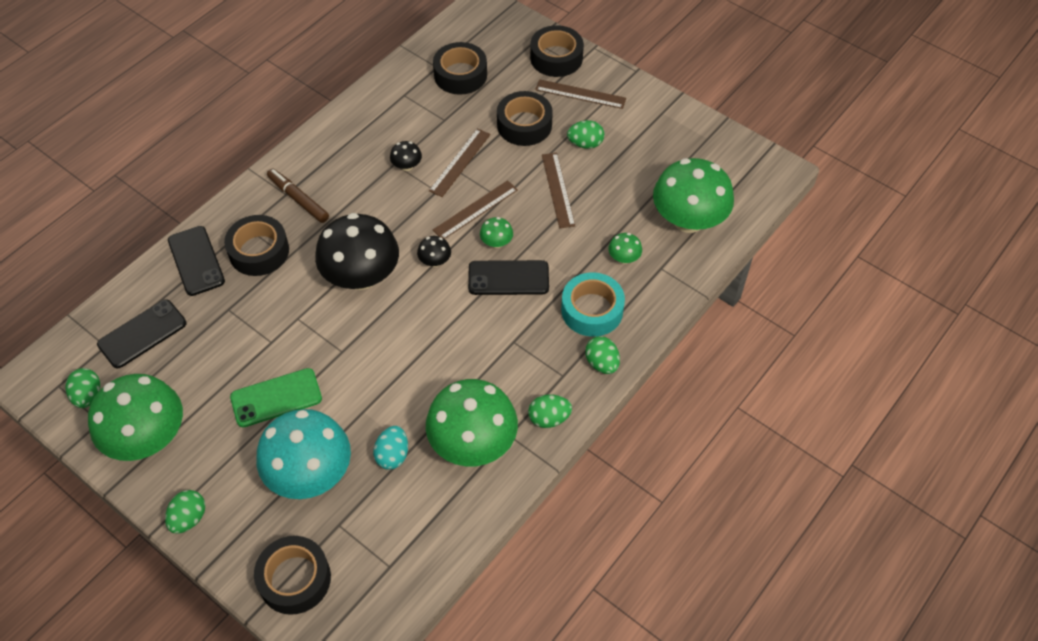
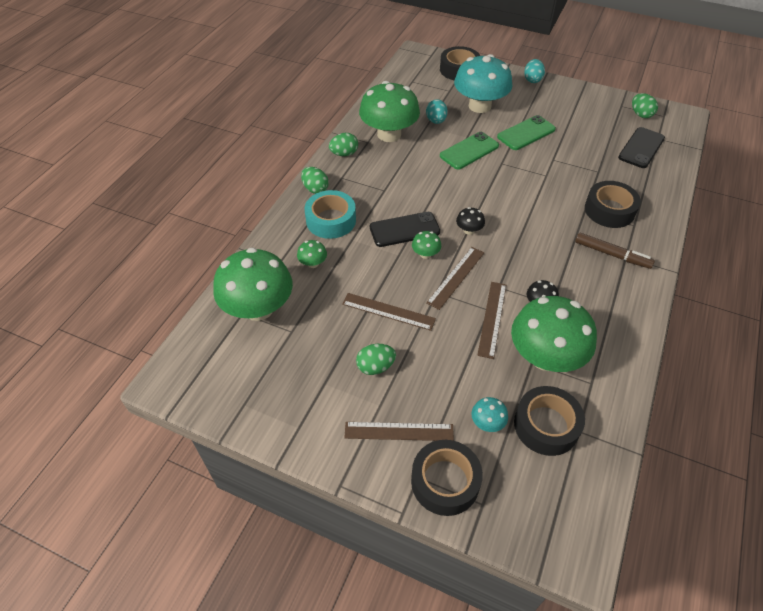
camera: 165 degrees right, 5 degrees down
(147, 438) = (586, 104): green mushroom -> green mushroom (545, 357)
(189, 518) = (532, 80): green egg -> turquoise egg
(196, 261) = (649, 195): black phone -> none
(361, 276) = (519, 209): black mushroom -> none
(373, 383) = (469, 151): none -> green phone
(506, 85) = (487, 423): none -> turquoise mushroom
(524, 125) = (447, 375): black tape -> none
(558, 190) = (388, 311): brown ruler -> brown ruler turned 45 degrees counterclockwise

